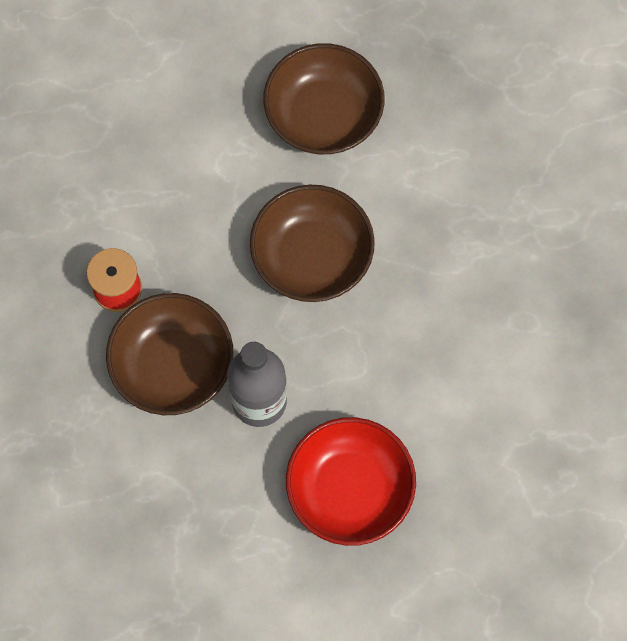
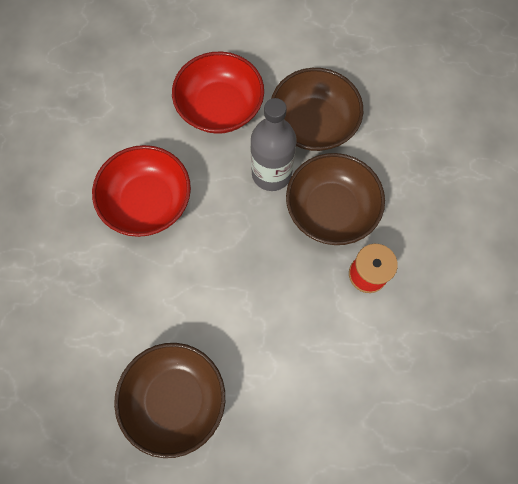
camera: 170 degrees left, 0 degrees up
(312, 256) = (211, 274): brown bowl -> brown bowl (313, 123)
(415, 334) = (147, 201): none -> red bowl

